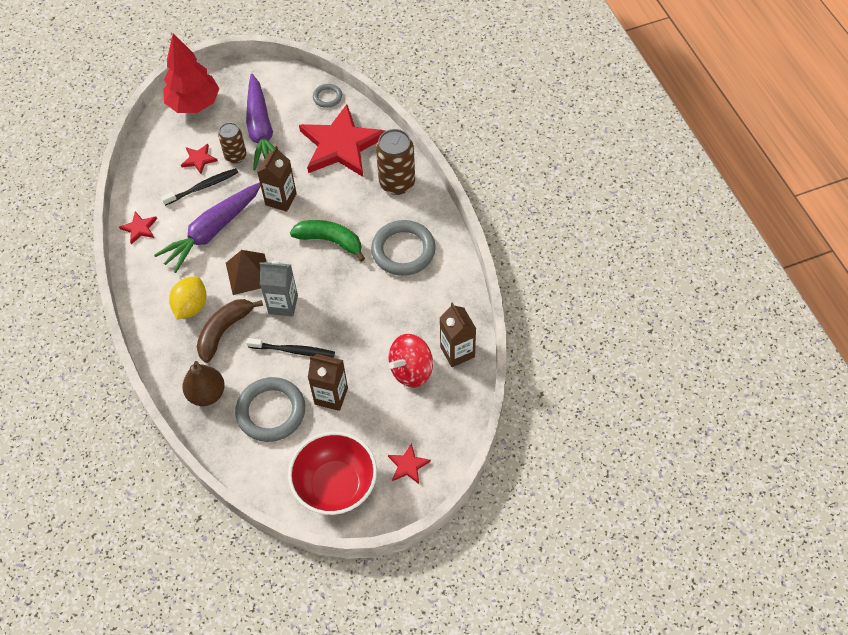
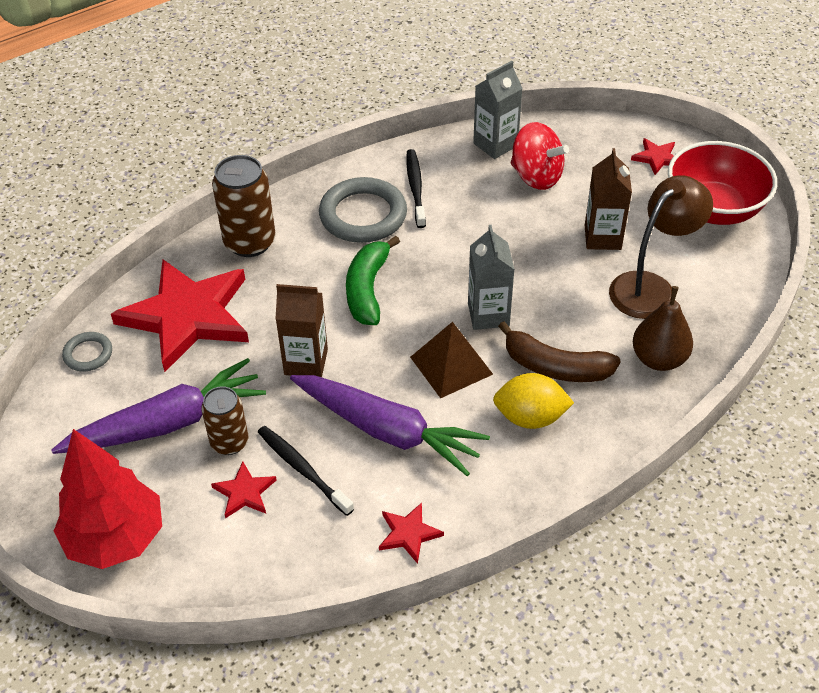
camera: 105 degrees left, 10 degrees down
(271, 412) = (651, 287): grey ring -> brown lamp
(293, 351) = (555, 287): black toothbrush -> black toothbrush (415, 188)
(457, 352) = (495, 145): brown carton -> grey carton

